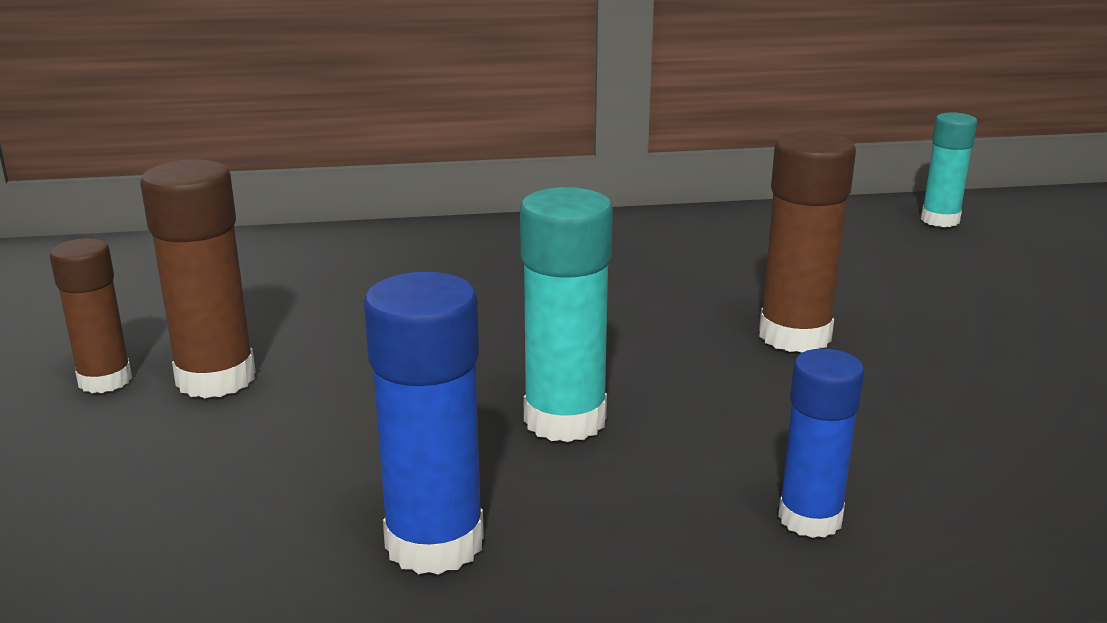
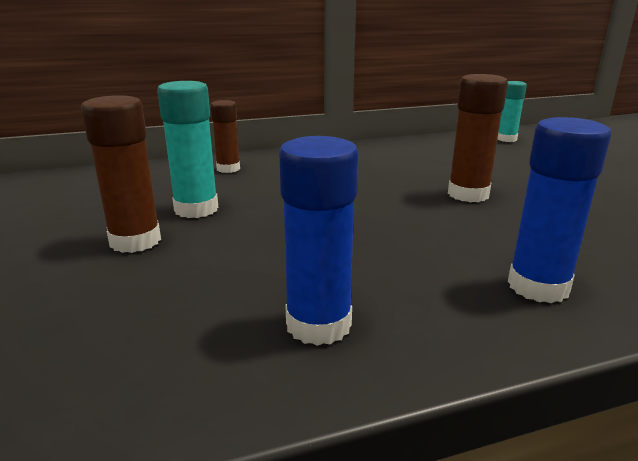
camera: 10 degrees left, 0 degrees up
(105, 380) = (60, 248): brown glue stick -> brown glue stick (228, 169)
(565, 420) = (364, 246): turquoise glue stick -> turquoise glue stick (196, 209)
(810, 518) = (538, 287): blue glue stick -> blue glue stick, size x1.51

